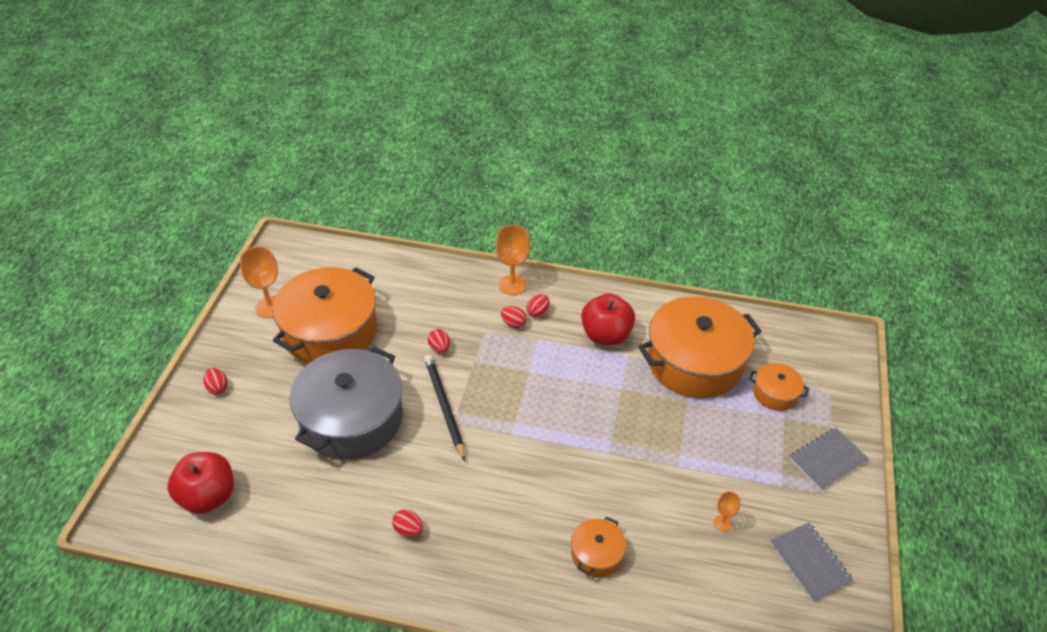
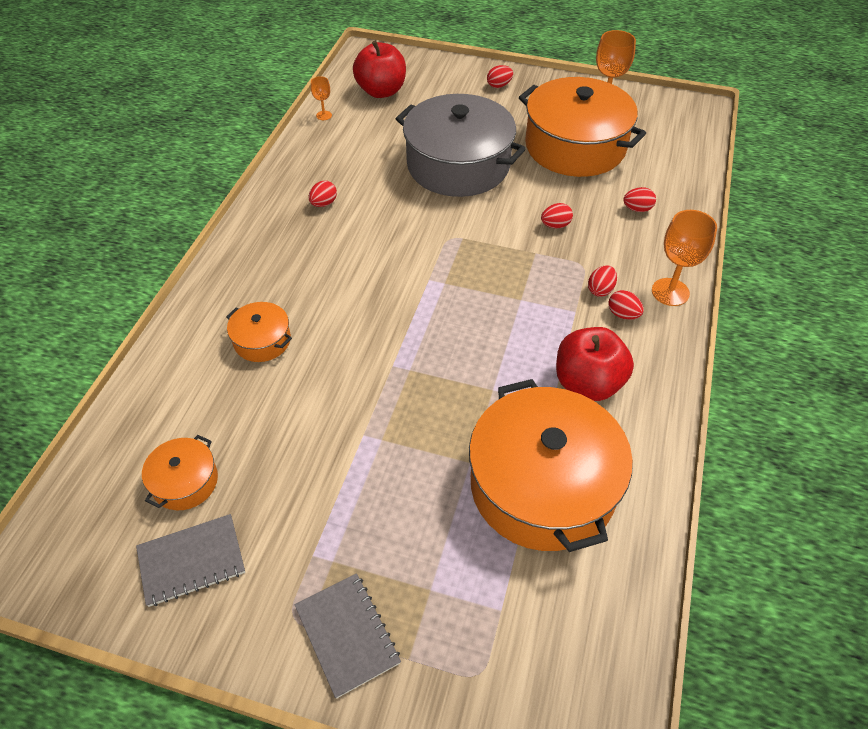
camera: 95 degrees right, 5 degrees up
(419, 296) = (637, 209): none -> red egg
(444, 407) = (470, 228): black pencil -> none
(722, 523) = (272, 469): orange goblet -> orange goblet (324, 115)
(775, 393) = (479, 588): orange pot -> orange pot (185, 482)

